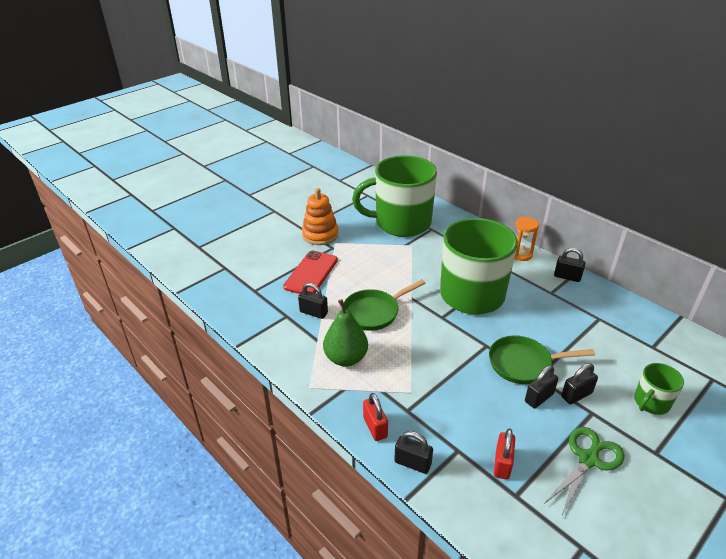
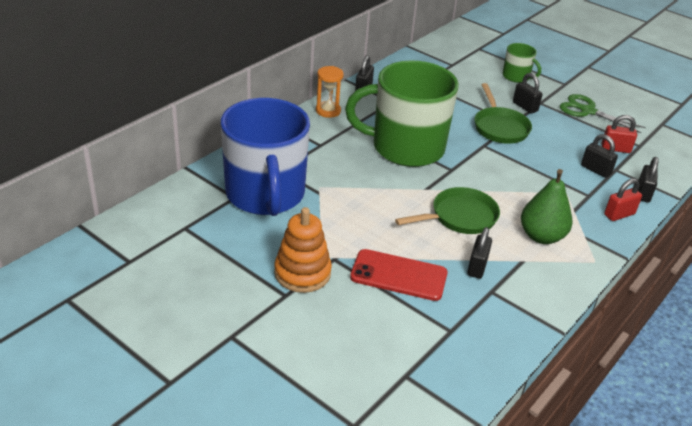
camera: 100 degrees left, 0 degrees up
(374, 312) = (460, 217): green pan -> green pan turned 75 degrees counterclockwise
(401, 223) = (265, 195): green mug -> blue mug
(539, 398) = (537, 124): black padlock -> black padlock (596, 170)

